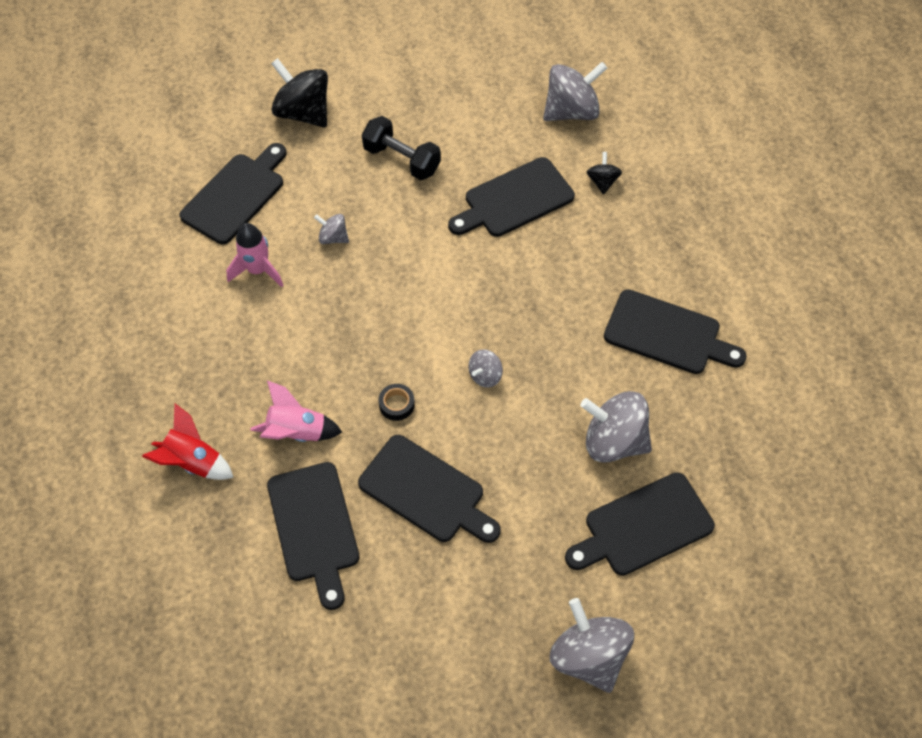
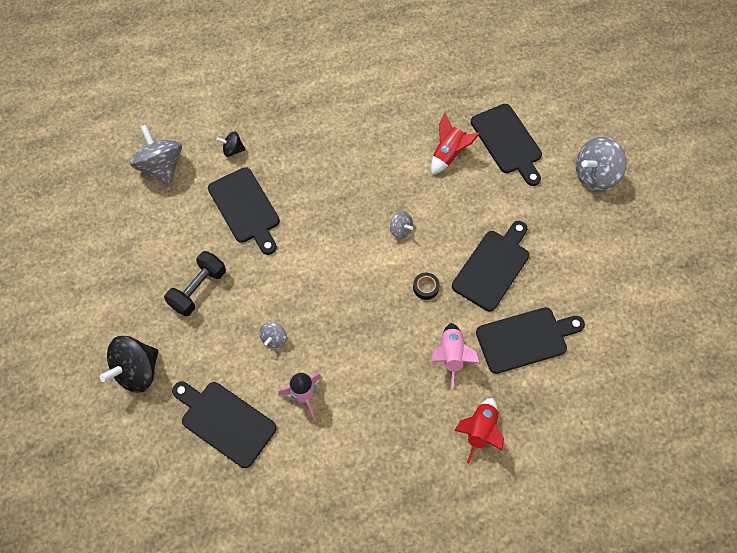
camera: 90 degrees left, 5 degrees up
(614, 441) = (448, 154): grey spinning top -> red rocket
(667, 334) = (366, 119): black cutting board -> none

